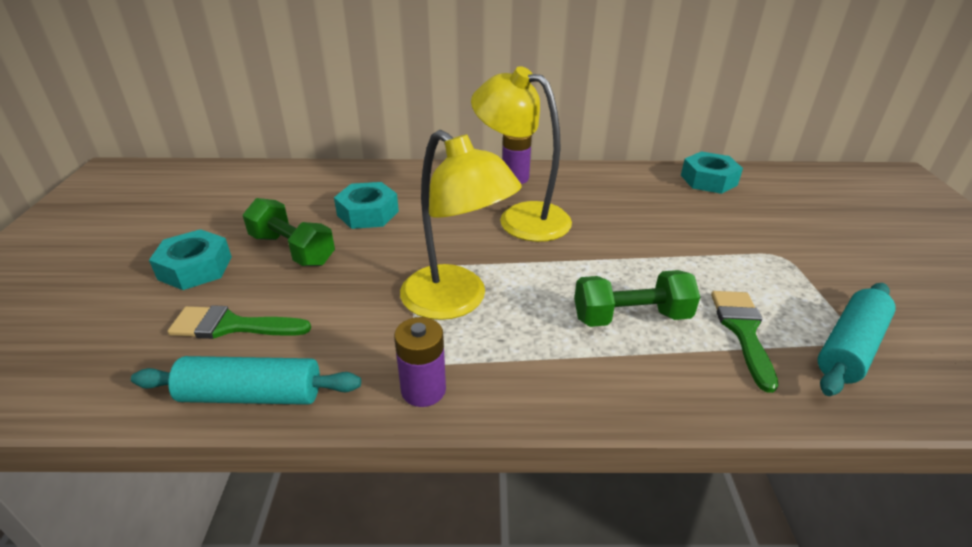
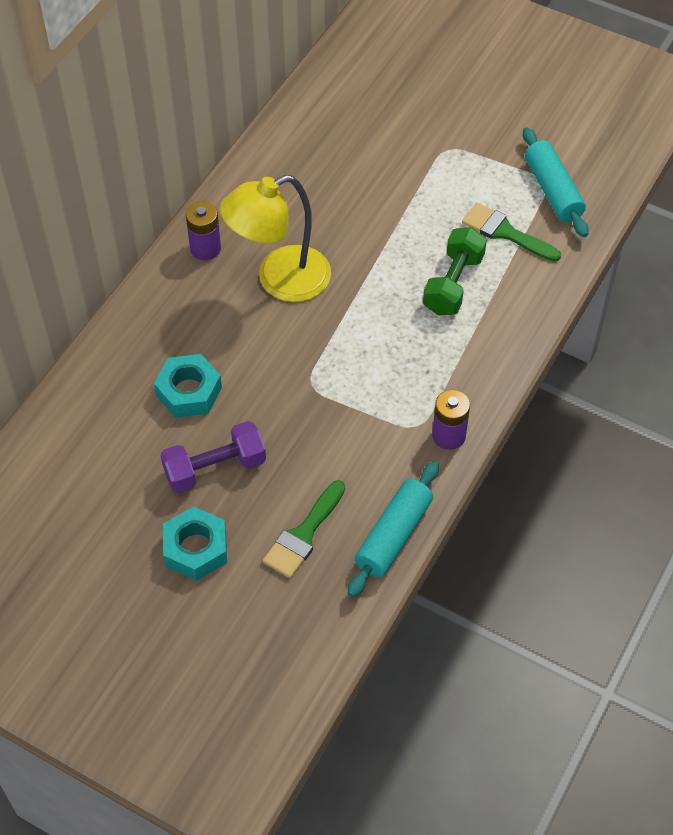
camera: 60 degrees left, 20 degrees up
(292, 250) = (215, 468): green dumbbell -> purple dumbbell
(456, 301) = (368, 379): yellow lamp -> none
(708, 180) = (316, 111): turquoise nut -> none

